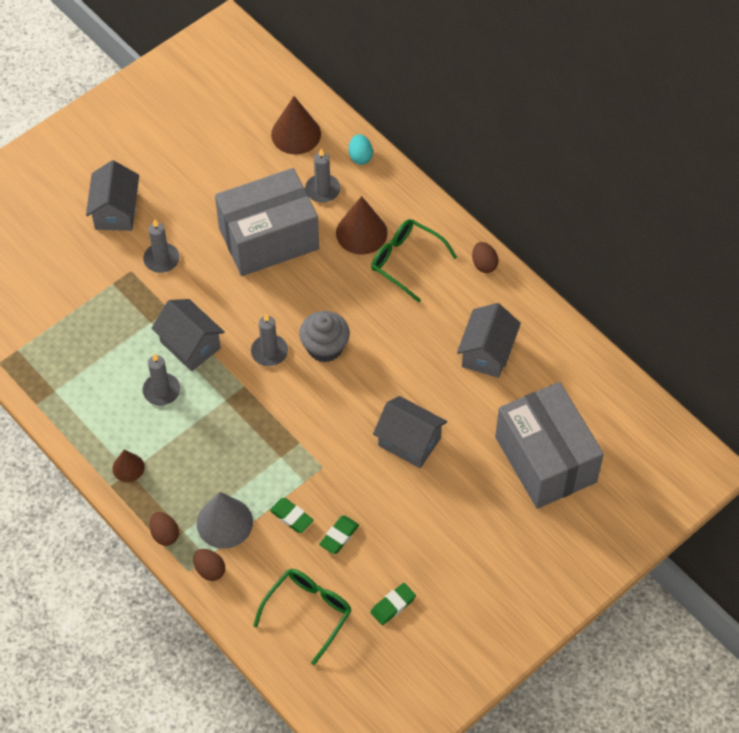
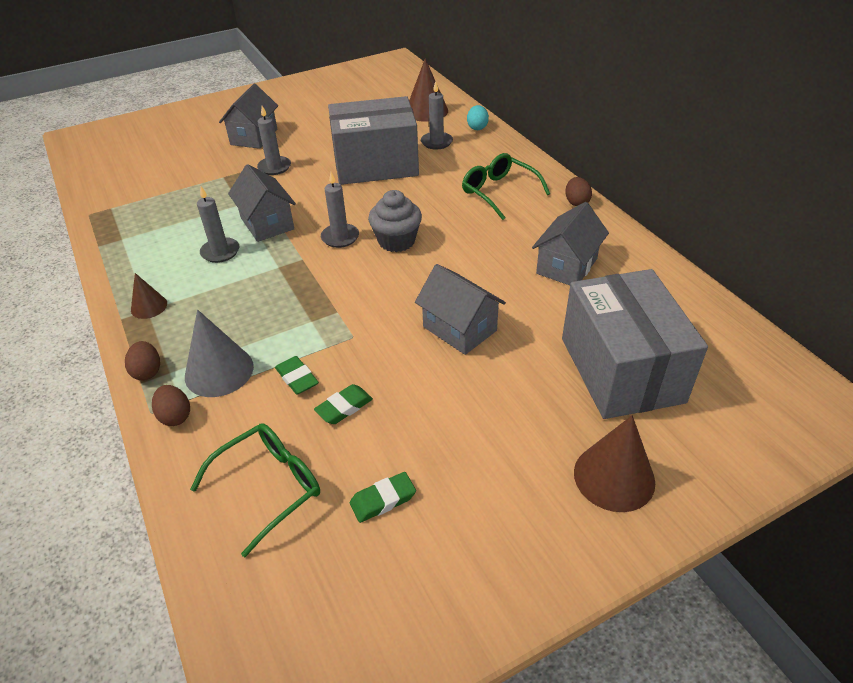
camera: 15 degrees right, 15 degrees down
(361, 233) = (462, 170): brown cone -> brown cone (614, 477)

